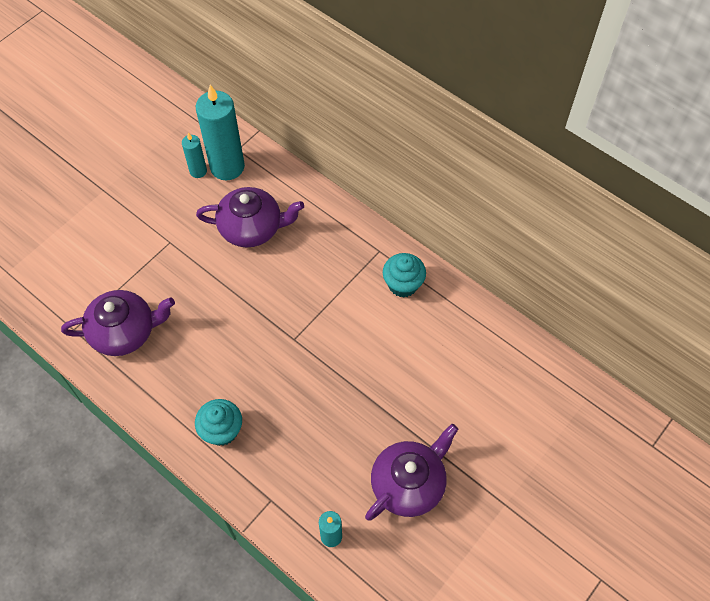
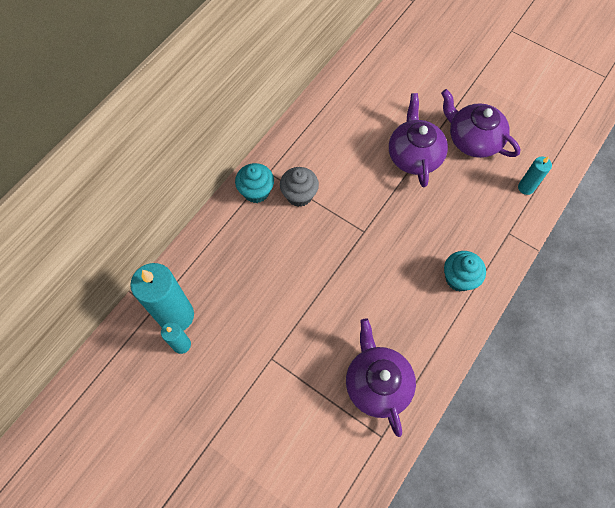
camera: 95 degrees left, 5 degrees up
(252, 228) = (250, 281): purple teapot -> purple teapot (414, 155)
(347, 279) = (299, 195): none -> grey cupcake
(403, 284) = (301, 152): turquoise cupcake -> turquoise cupcake (256, 191)

